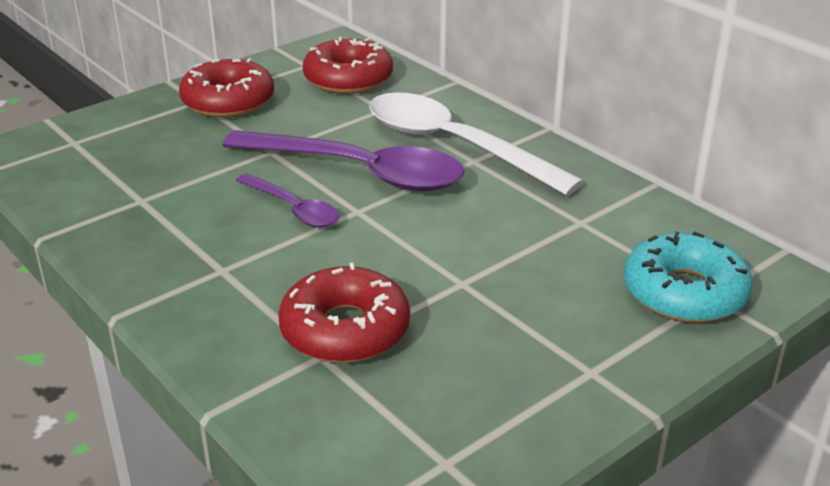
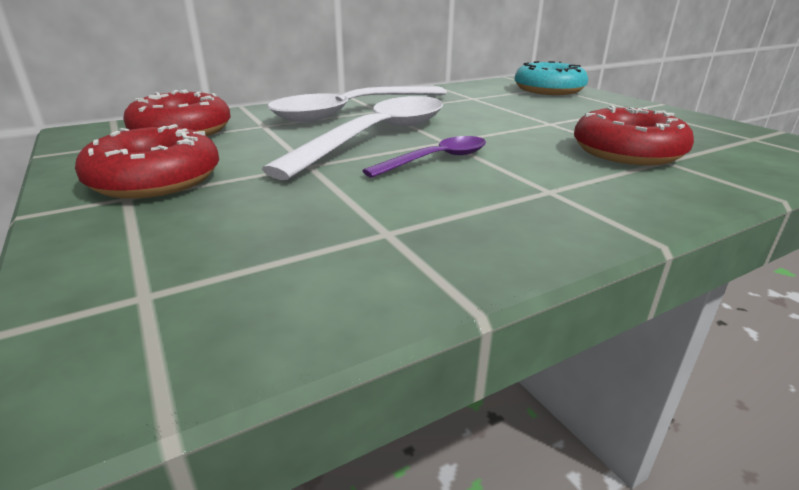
camera: 80 degrees left, 5 degrees down
(359, 172) = (378, 137): purple spoon -> white spoon

